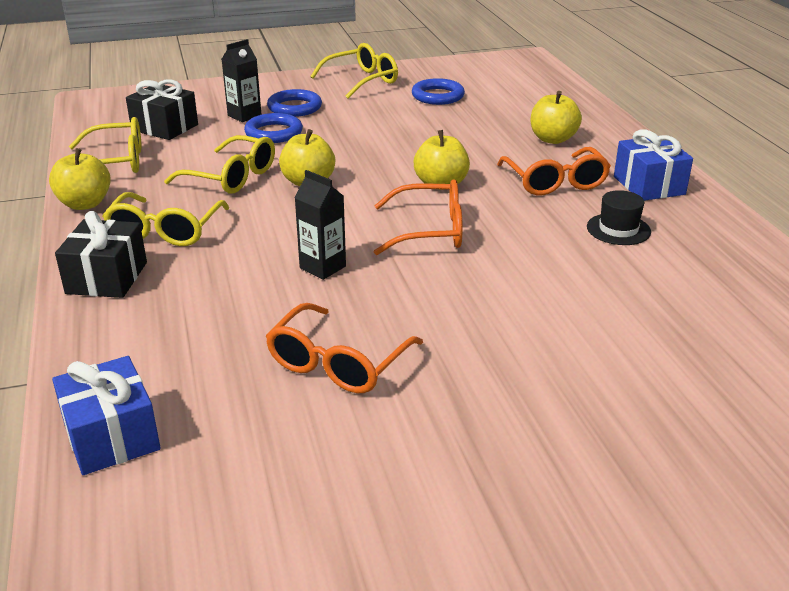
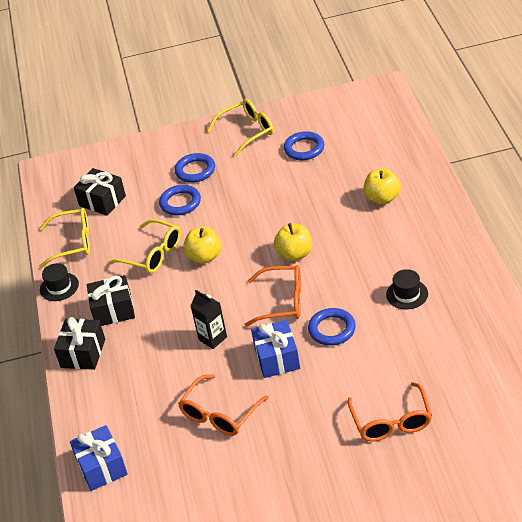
camera: 10 degrees right, 10 degrees up
(85, 204) = (59, 287): yellow apple -> black hat
(165, 231) = (113, 310): yellow glasses -> black gift
(244, 115) = (158, 183): black carton -> none
(513, 263) = (332, 329): none -> blue ring
(555, 182) = (374, 248): orange glasses -> orange glasses (391, 422)
(649, 185) = (439, 247): blue gift -> blue gift (277, 358)

